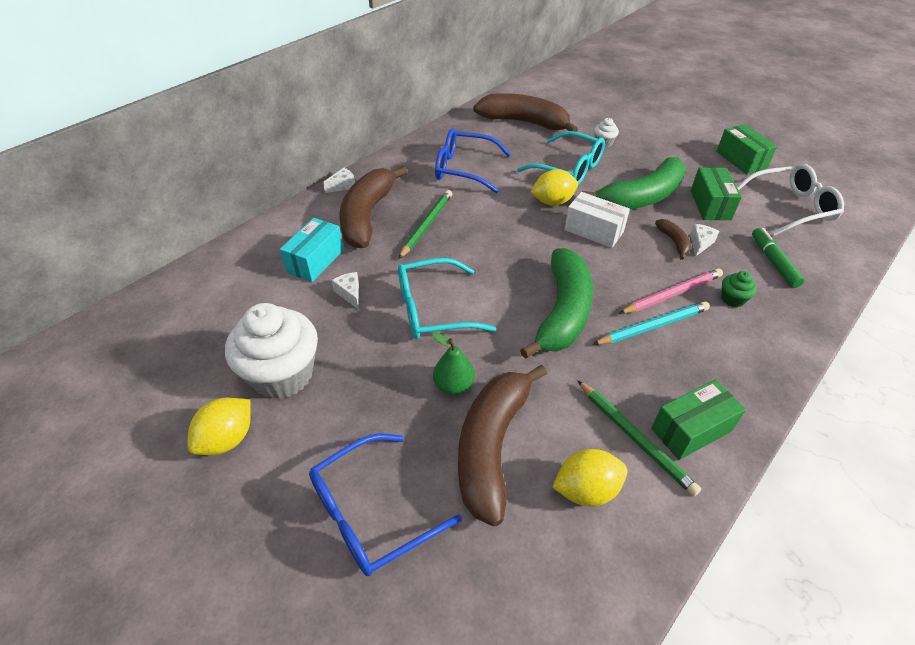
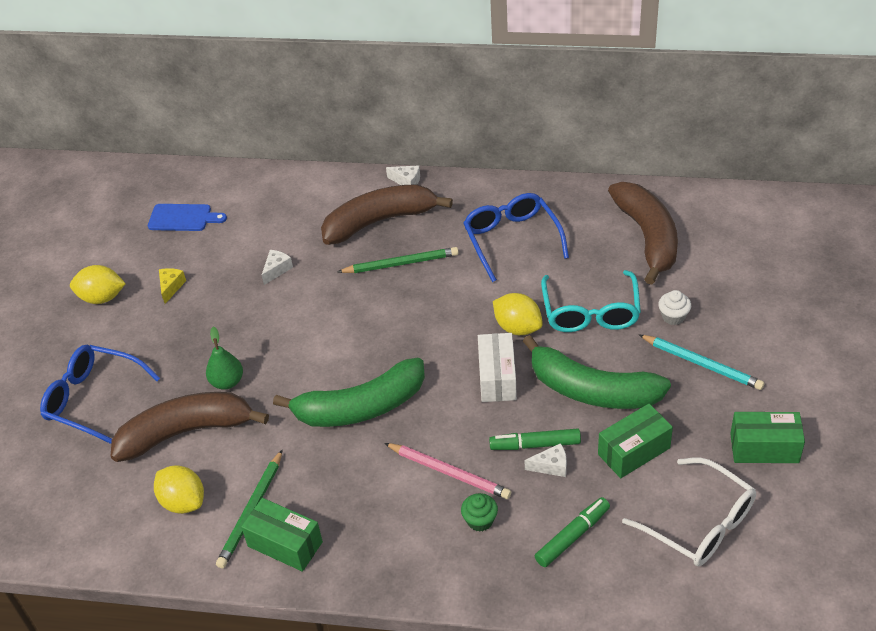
camera: 60 degrees right, 0 degrees up
(201, 326) = (183, 218): none -> blue cutting board
(282, 374) = (171, 287): white cupcake -> yellow cheese
(315, 261) = (297, 228): turquoise box -> none
(433, 309) = (298, 326): turquoise glasses -> none
(653, 326) = (391, 475): turquoise pencil -> turquoise pencil (701, 364)
(674, 242) = (535, 444): brown banana -> green marker
(741, 160) = (764, 448): green box -> green box turned 60 degrees clockwise

